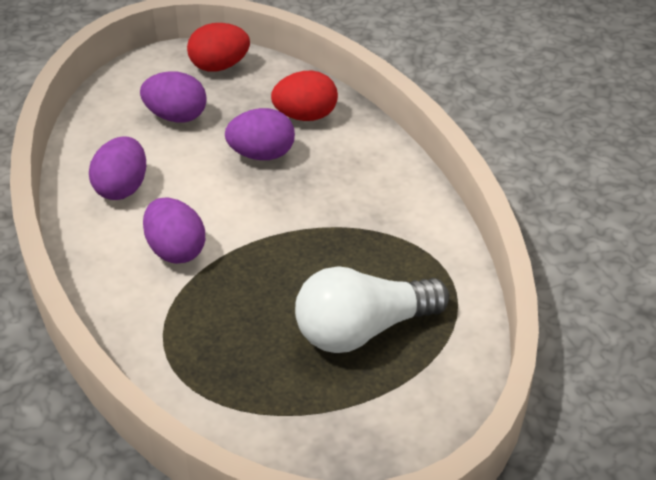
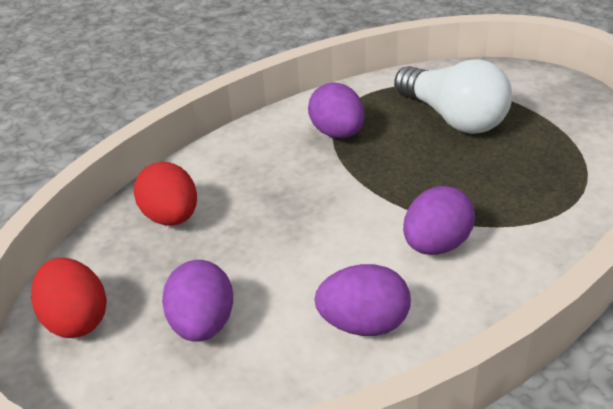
camera: 105 degrees left, 5 degrees down
(261, 155) = (253, 230): purple egg -> purple egg (337, 133)

